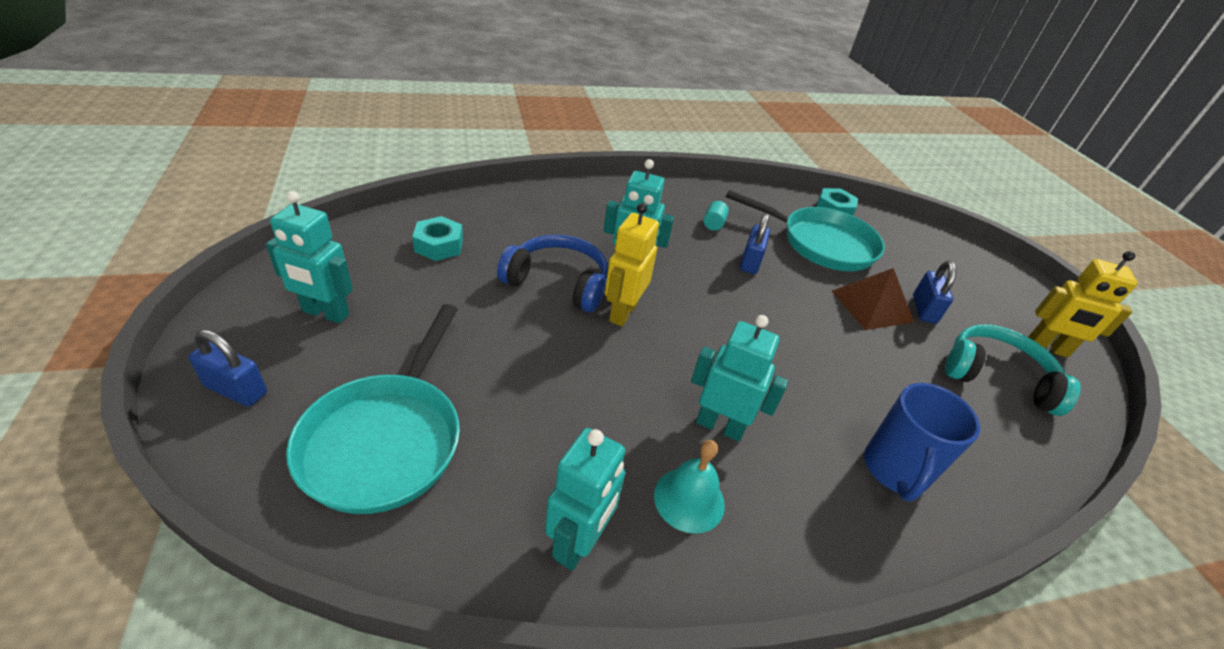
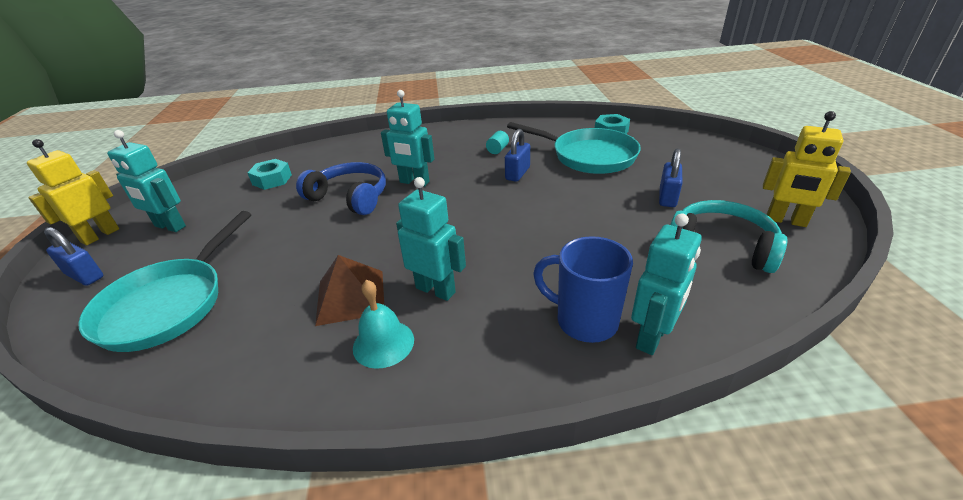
camera: 15 degrees right, 5 degrees down
(579, 543) = (276, 374): turquoise robot -> turquoise robot (652, 337)
(622, 312) = (391, 214): yellow robot -> yellow robot (100, 235)
(871, 306) = (616, 197): brown pyramid -> brown pyramid (351, 296)
(895, 470) = (584, 321): blue mug -> blue mug turned 90 degrees clockwise

